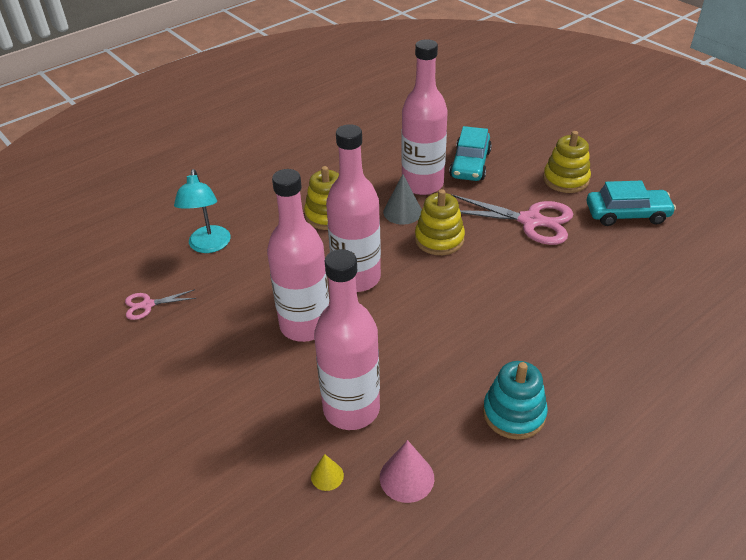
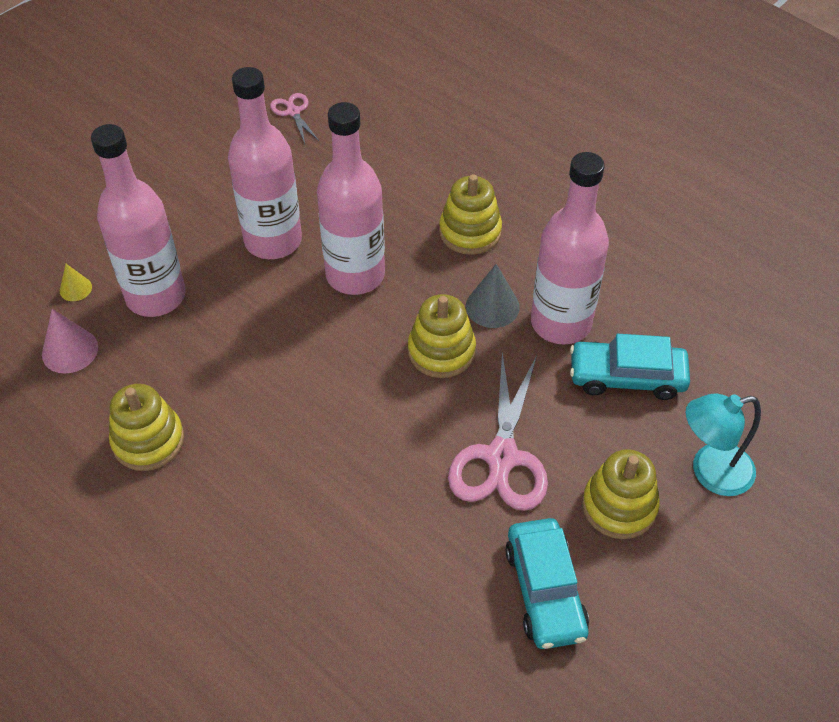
camera: 80 degrees right, 10 degrees up
(209, 246) = (393, 136): turquoise lamp -> turquoise lamp (710, 472)
(514, 413) = (148, 440): turquoise stacking toy -> yellow stacking toy

